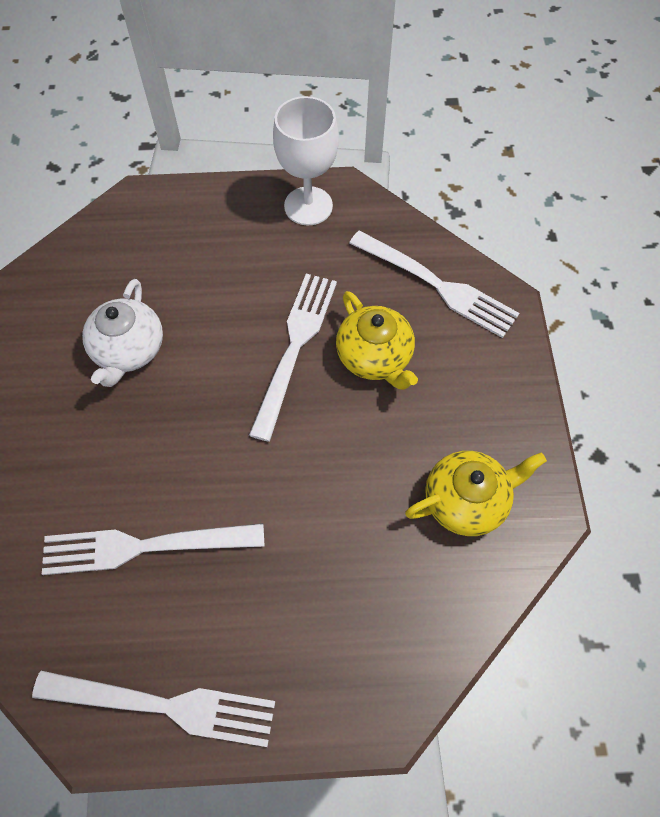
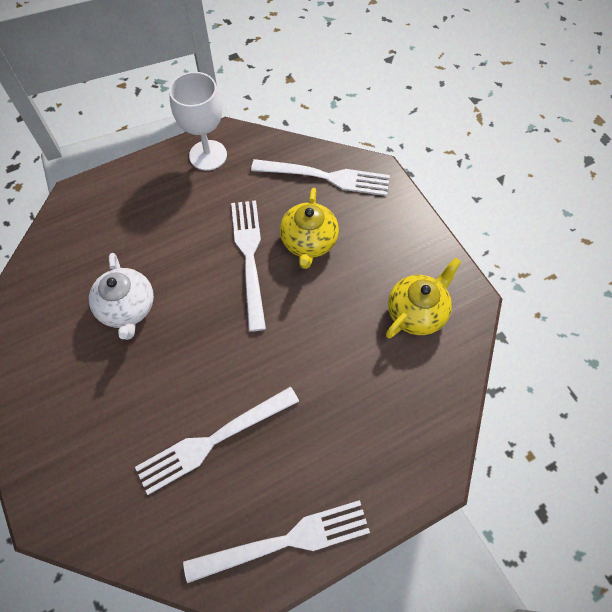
camera: 25 degrees left, 0 degrees up
(375, 357) = (309, 242): yellow teapot -> yellow teapot turned 60 degrees clockwise

